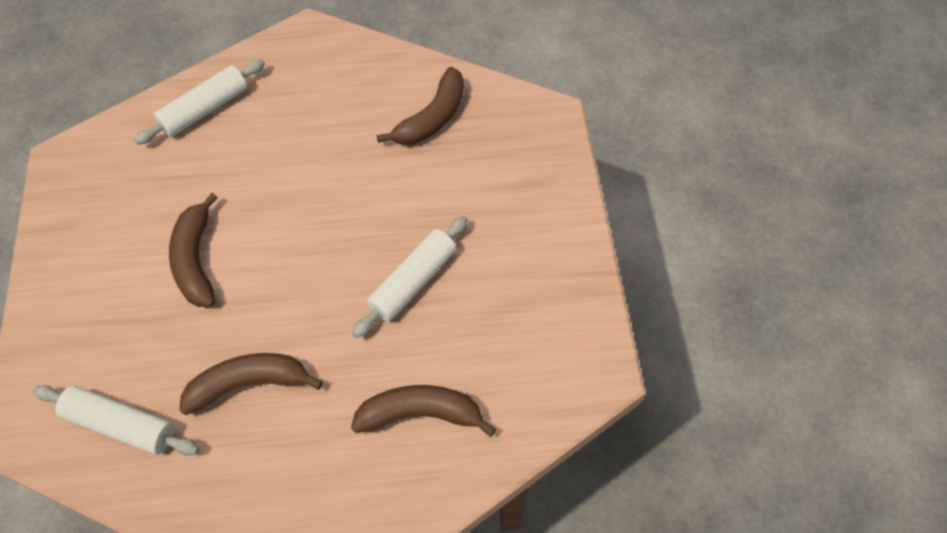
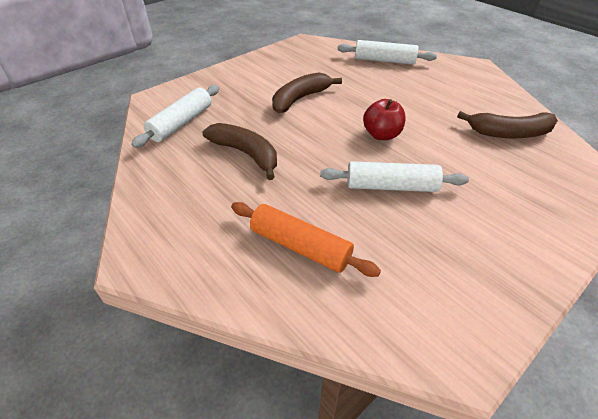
camera: 55 degrees right, 15 degrees down
(121, 425) = (181, 123): white rolling pin -> white rolling pin turned 45 degrees clockwise
(336, 229) = (381, 135): none -> red apple
(420, 414) = (300, 246): brown banana -> orange rolling pin

